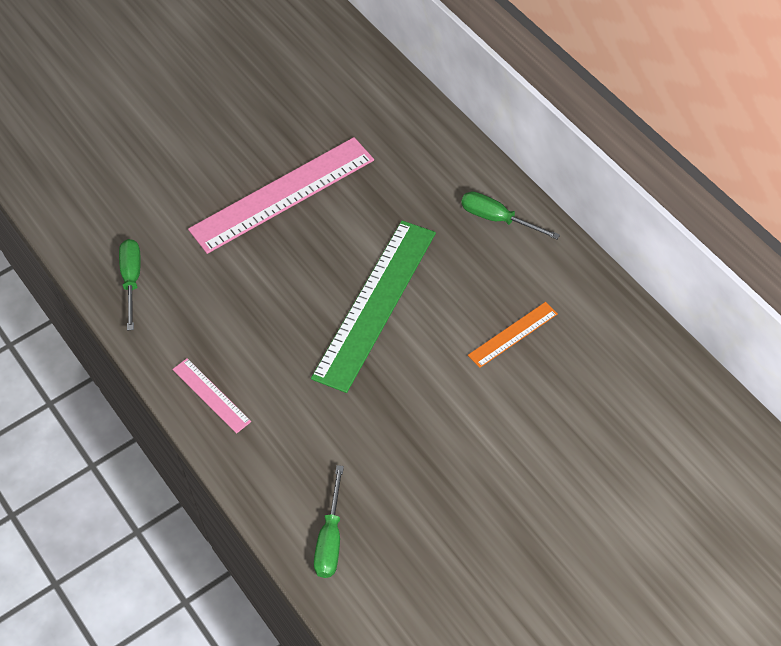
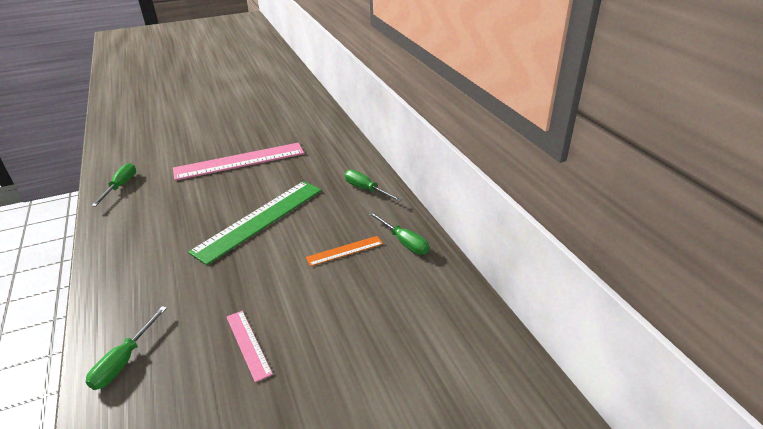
camera: 10 degrees right, 20 degrees down
(211, 395) = (116, 251): pink ruler -> pink ruler (248, 344)
(583, 305) = (404, 242): none -> green screwdriver

